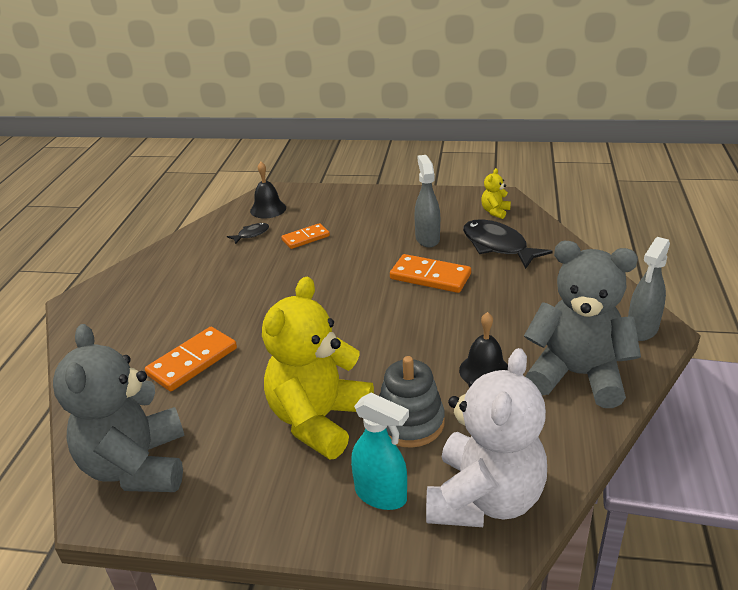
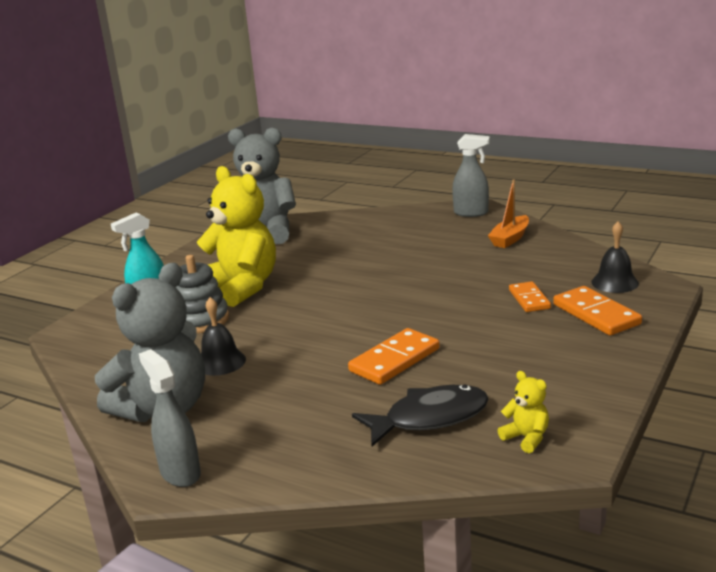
camera: 110 degrees right, 10 degrees down
(174, 266) = (510, 238): none -> orange boat
(192, 361) = (355, 247): orange domino -> orange domino (596, 314)
(251, 234) = (555, 272): black fish -> none
(427, 239) = (481, 371): grey spray bottle -> grey spray bottle (471, 213)
(484, 498) = (101, 336): white teddy bear -> none

